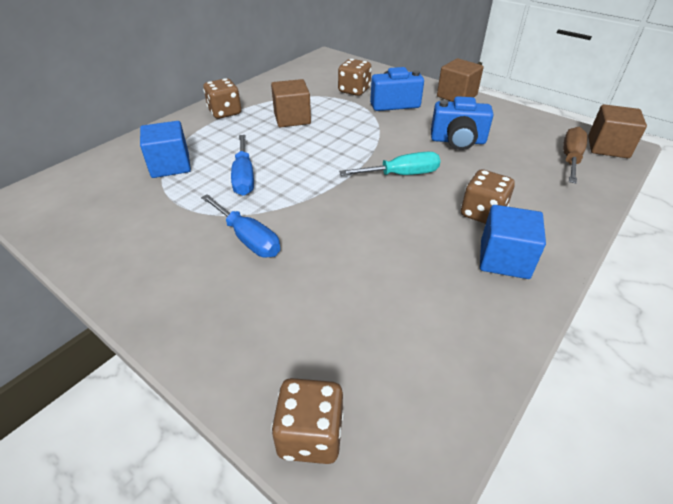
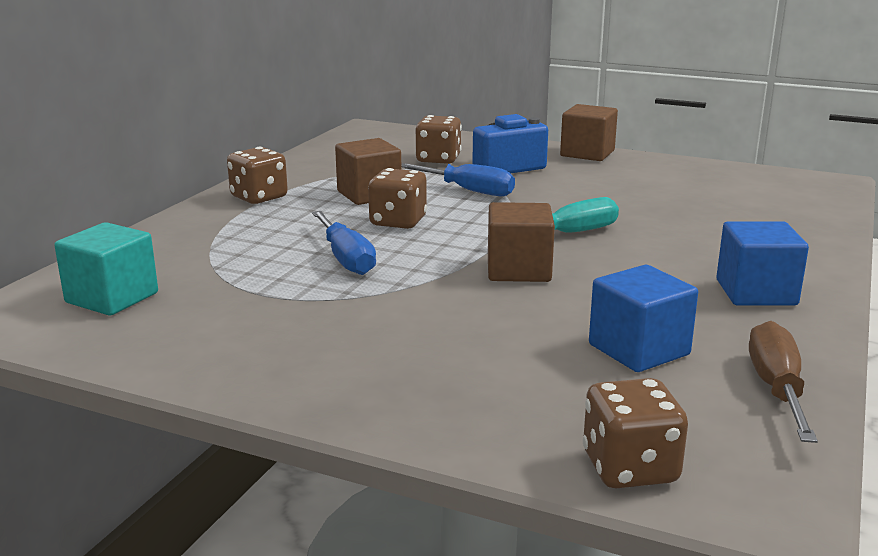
camera: 15 degrees left, 20 degrees down
(90, 191) = (112, 298): none -> turquoise cube
(170, 165) = (220, 258): blue cube -> blue cube (638, 350)
(248, 239) = (403, 315): blue screwdriver -> blue screwdriver (469, 191)
(458, 141) = (620, 195): blue camera -> none
(482, 213) = (700, 257): brown dice -> brown dice (398, 222)
(570, 158) = (774, 198): brown screwdriver -> brown screwdriver (776, 388)
(608, 147) = (812, 184): brown cube -> brown cube (518, 270)

